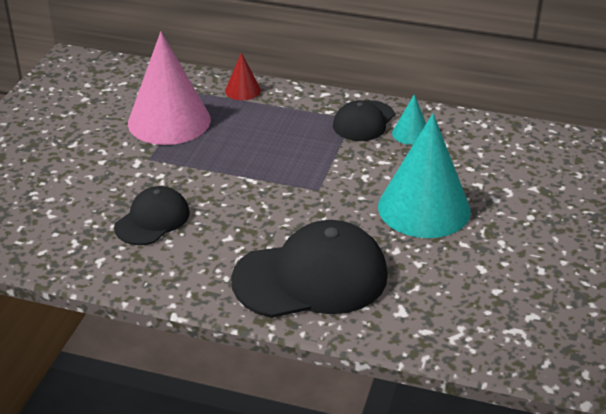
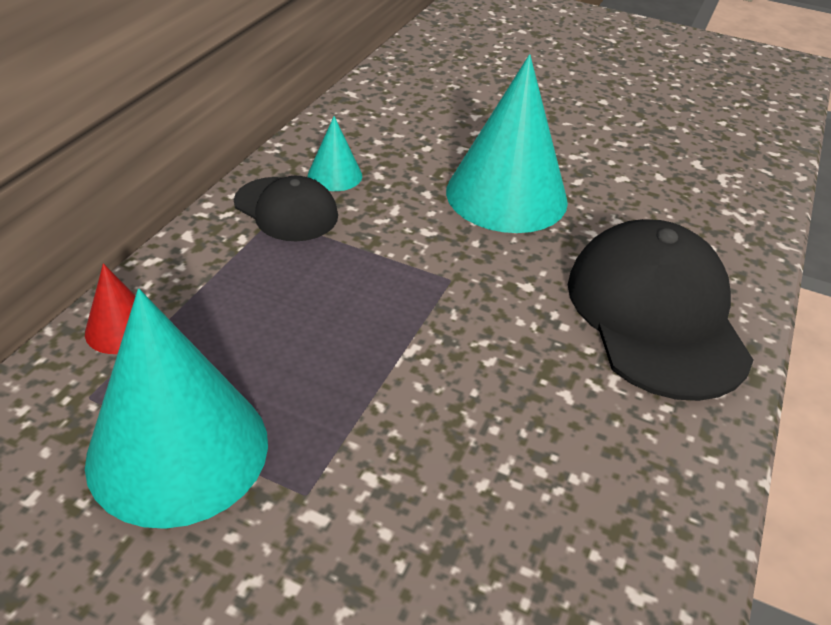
camera: 85 degrees left, 5 degrees up
(152, 220) = (514, 498): black cap -> none
(169, 121) = (178, 450): pink cone -> turquoise cone

